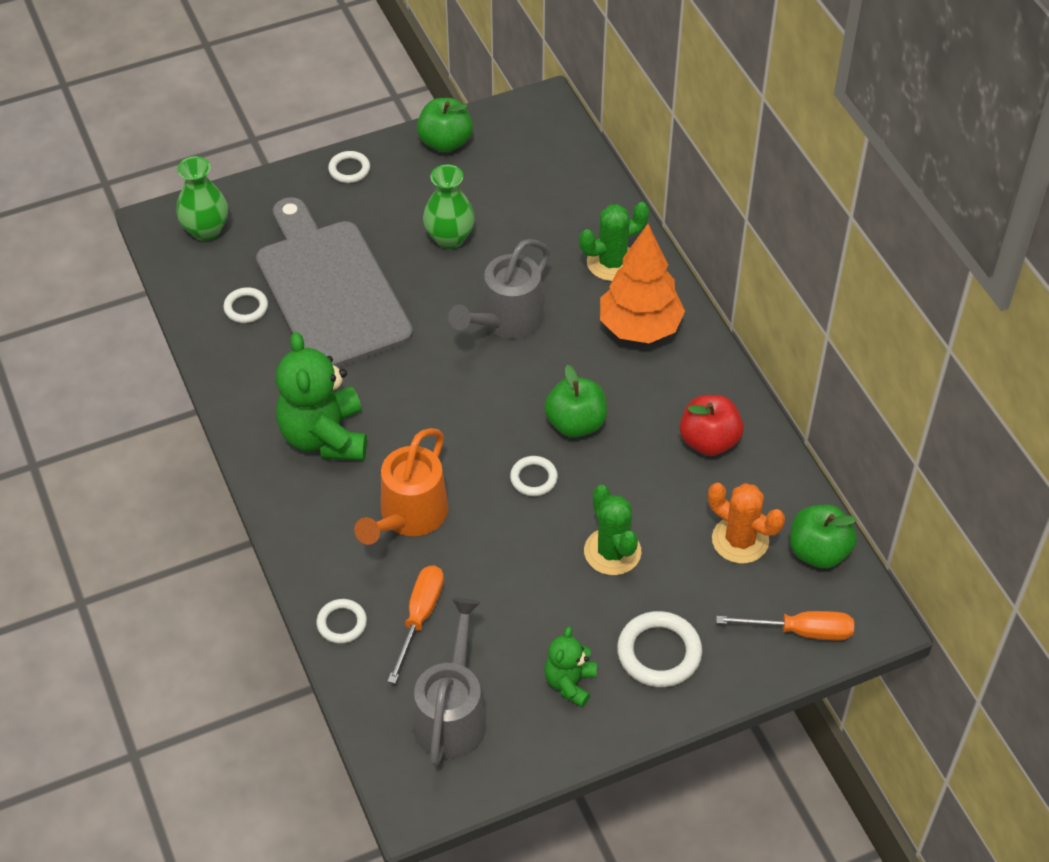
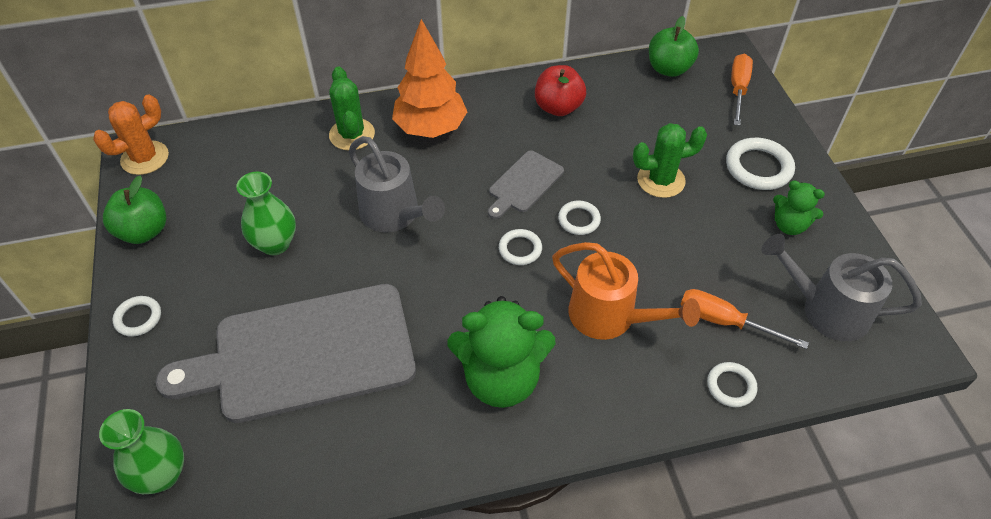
camera: 80 degrees left, 0 degrees up
(246, 307) = (300, 440): white ring -> white ring (520, 249)
(575, 423) = (524, 184): green apple -> grey cutting board
(740, 540) = (655, 106): orange cactus -> orange cactus (145, 158)

